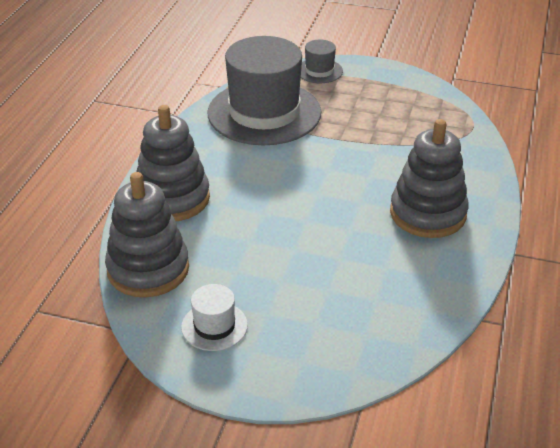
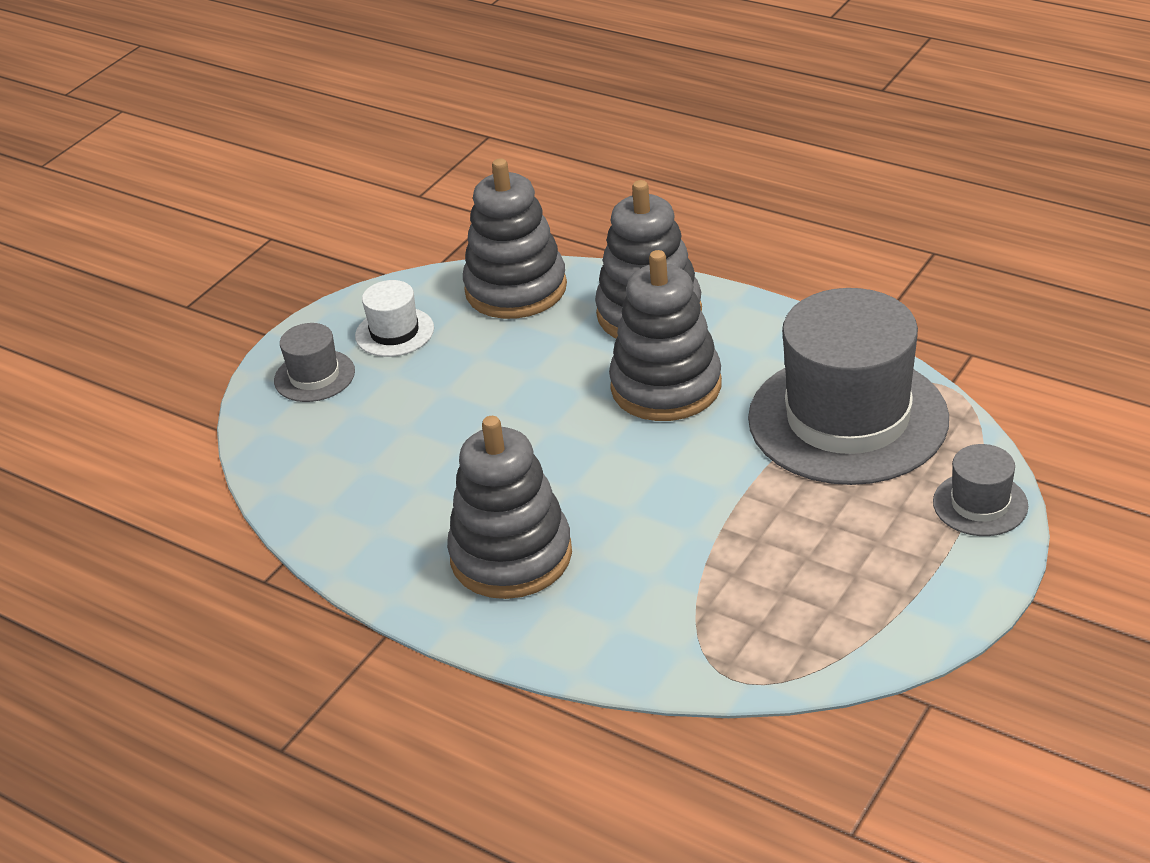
camera: 110 degrees right, 0 degrees up
(251, 179) = (666, 386): none -> grey stacking toy
(281, 360) = (314, 376): none -> grey hat

